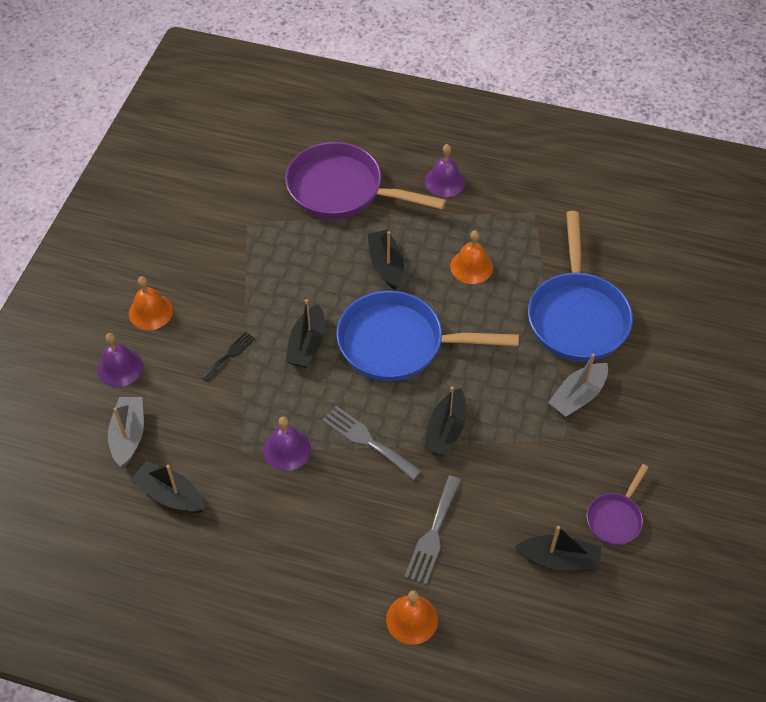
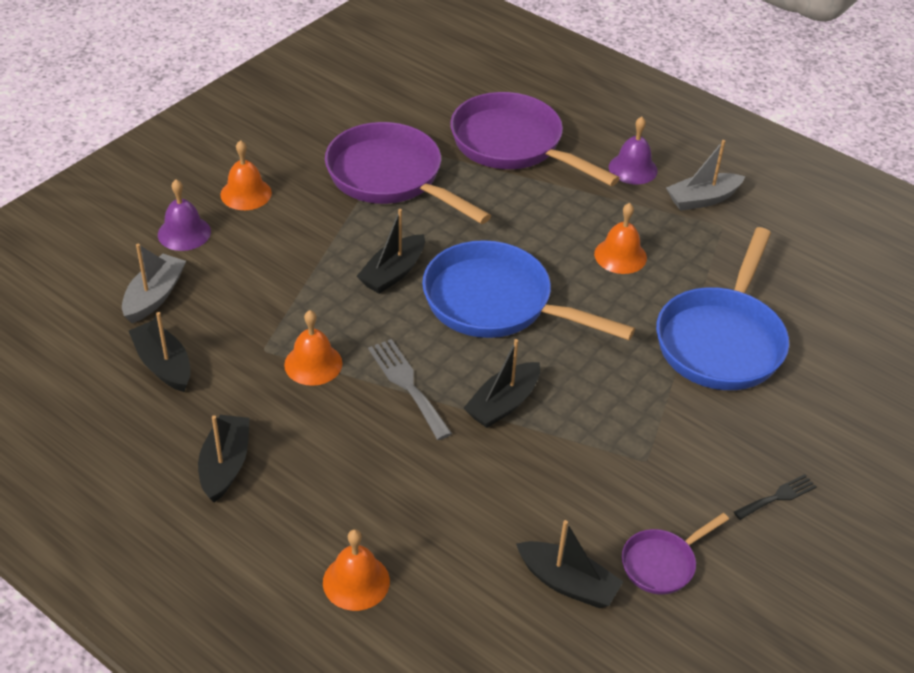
camera: 20 degrees right, 10 degrees down
(230, 354) = (305, 256): black fork -> black fork (778, 497)
(260, 255) = (390, 178): none -> purple pan
(287, 449) = (313, 364): purple bell -> orange bell
(386, 265) = (523, 226): black boat -> black boat (225, 465)
(433, 534) = (430, 503): grey fork -> none
(578, 396) = (680, 421): grey boat -> grey boat (702, 199)

